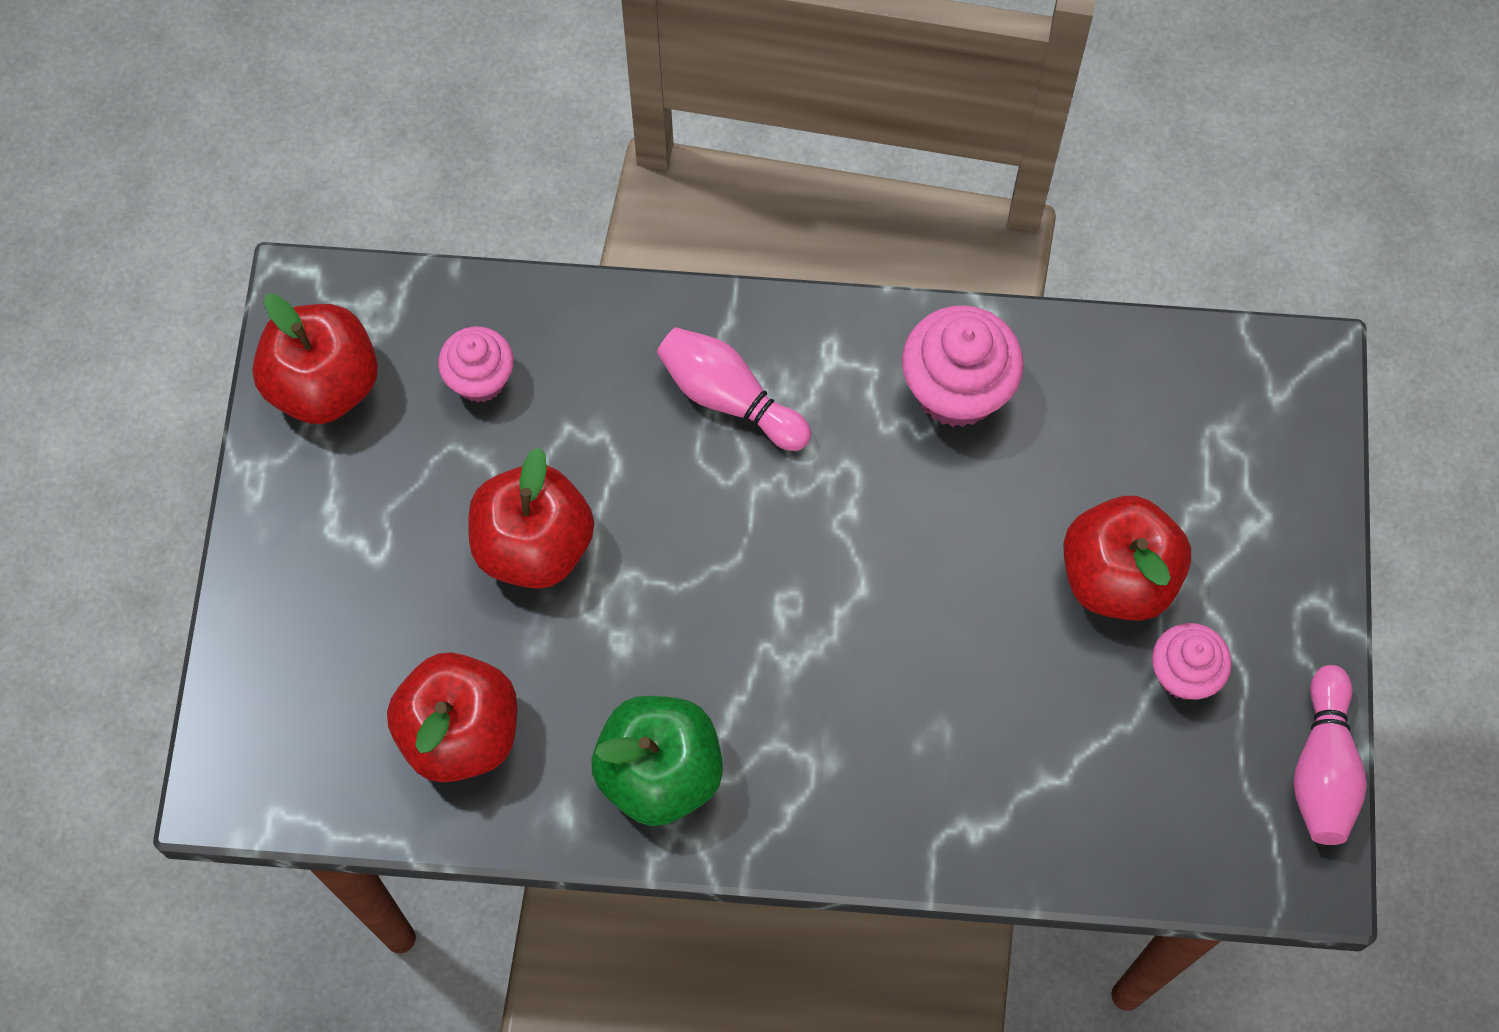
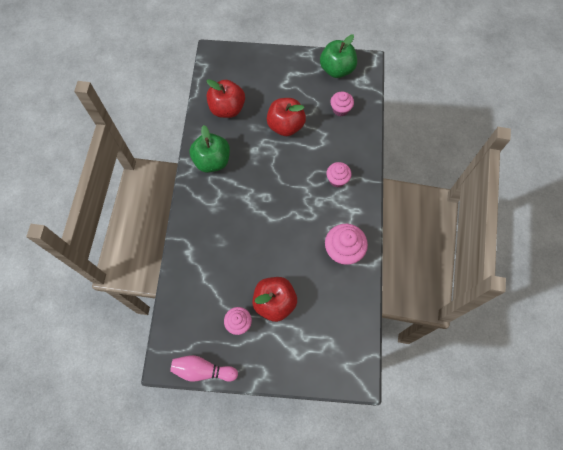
camera: 90 degrees right, 0 degrees up
(324, 384) = (337, 69): red apple -> green apple
(729, 397) = (337, 179): pink bowling pin -> pink cupcake

